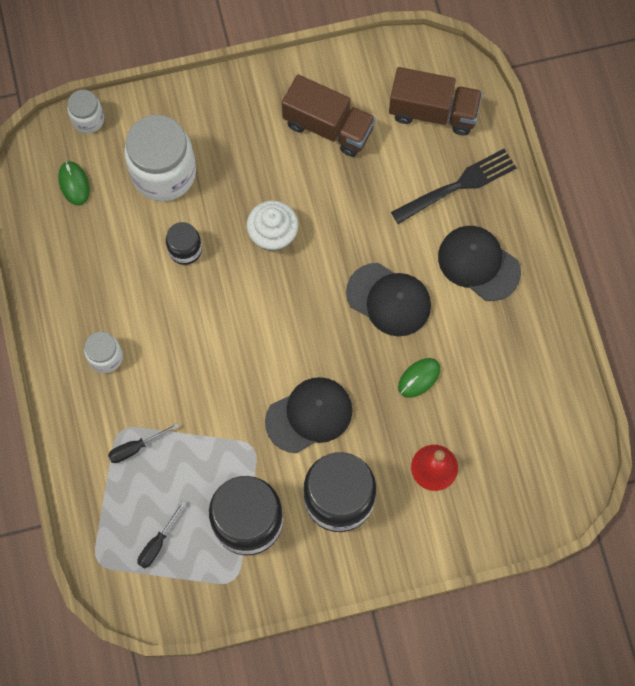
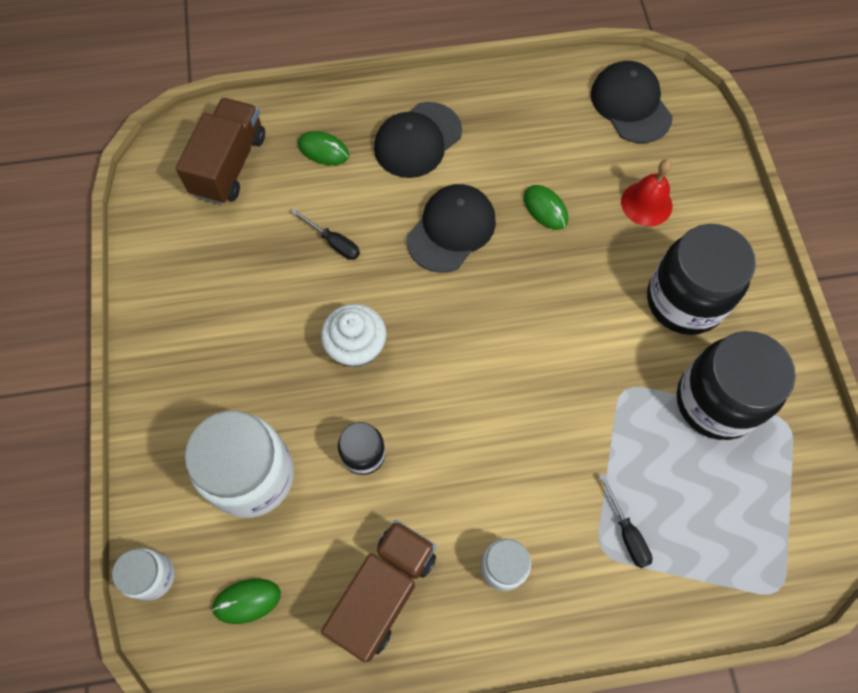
camera: 85 degrees left, 5 degrees down
(157, 543) = (749, 511): black screwdriver -> black screwdriver (333, 242)
(309, 415) = (586, 324): black cap -> black cap (630, 105)
(328, 127) = (226, 274): brown truck -> brown truck (383, 592)
(458, 185) = (323, 150): black fork -> green mouse

